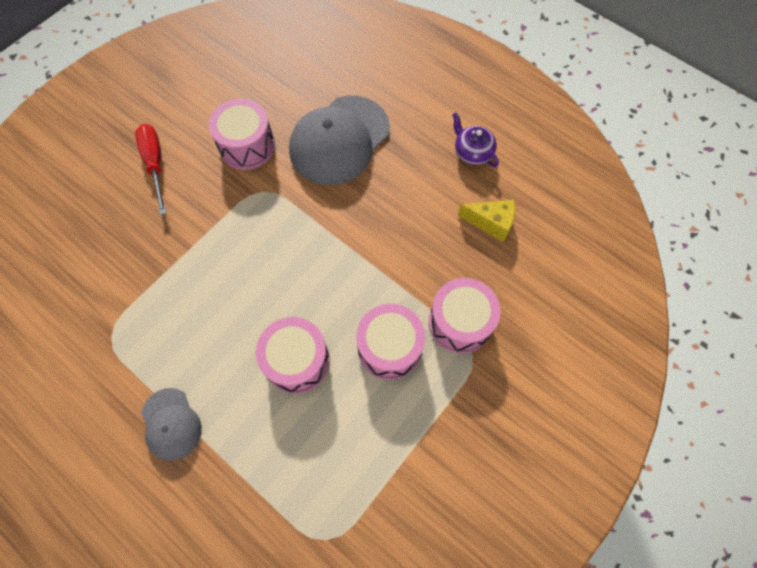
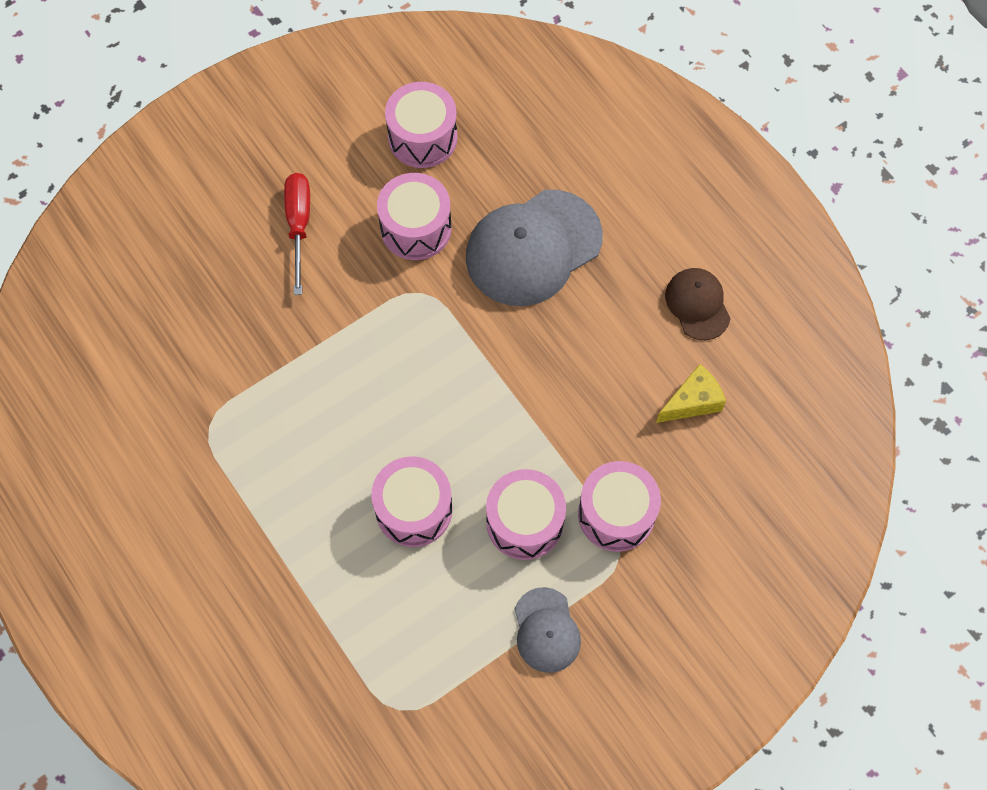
camera: 15 degrees right, 0 degrees up
(171, 424) = (257, 543): grey cap -> grey cap (546, 630)
(237, 82) = (422, 137): none -> pink drum
(472, 152) = (697, 304): purple teapot -> brown cap
(491, 222) = (692, 402): yellow cheese -> yellow cheese turned 60 degrees counterclockwise

